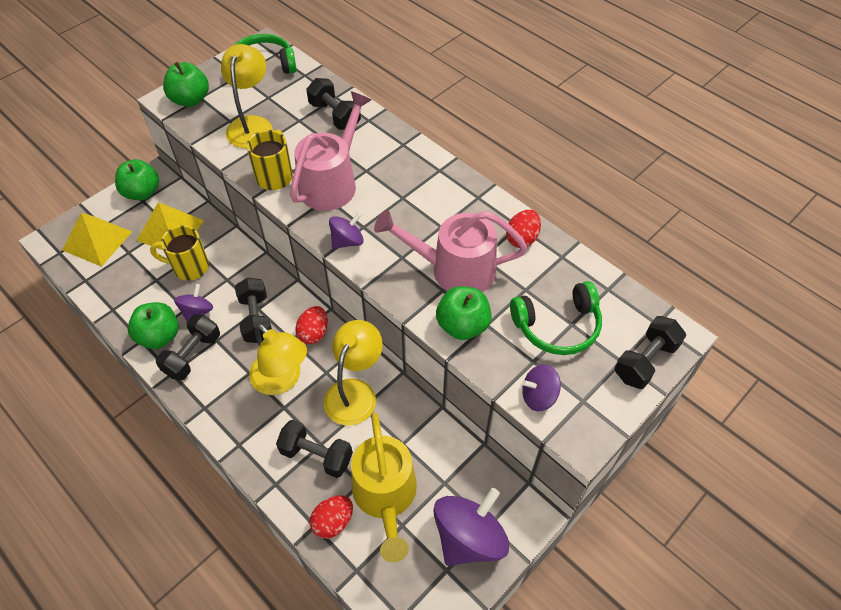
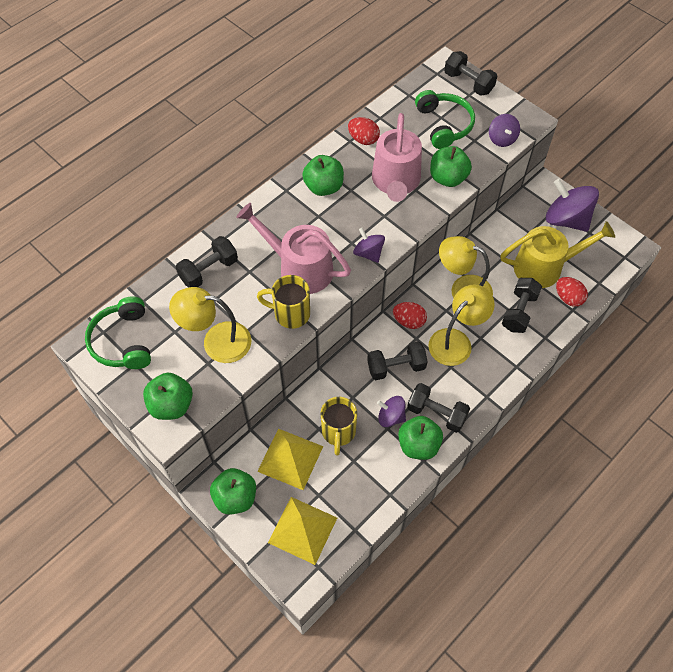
camera: 90 degrees left, 5 degrees up
(444, 201) = (323, 187): none -> green apple

